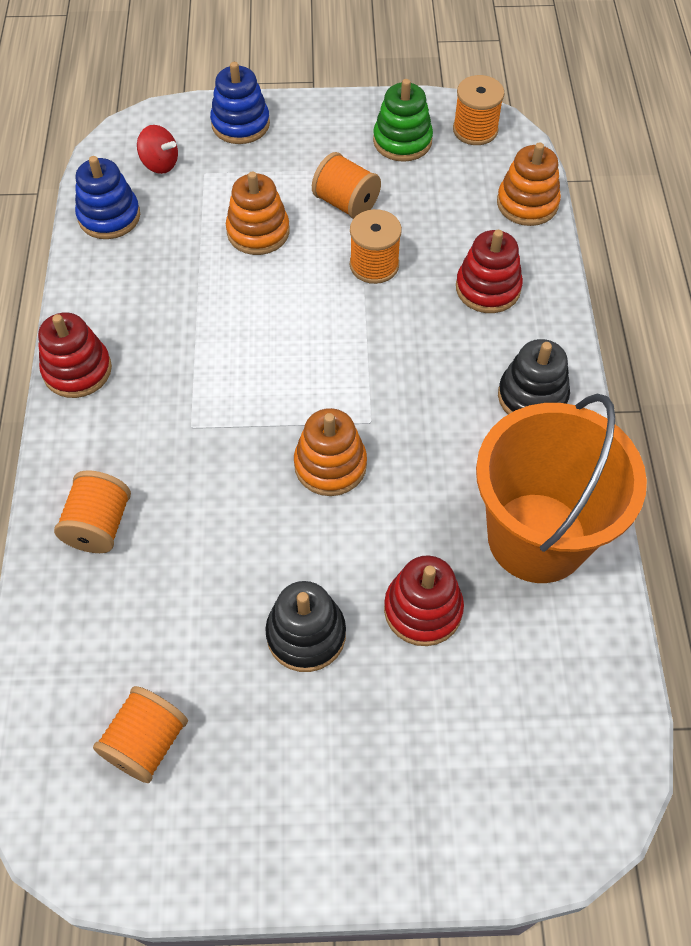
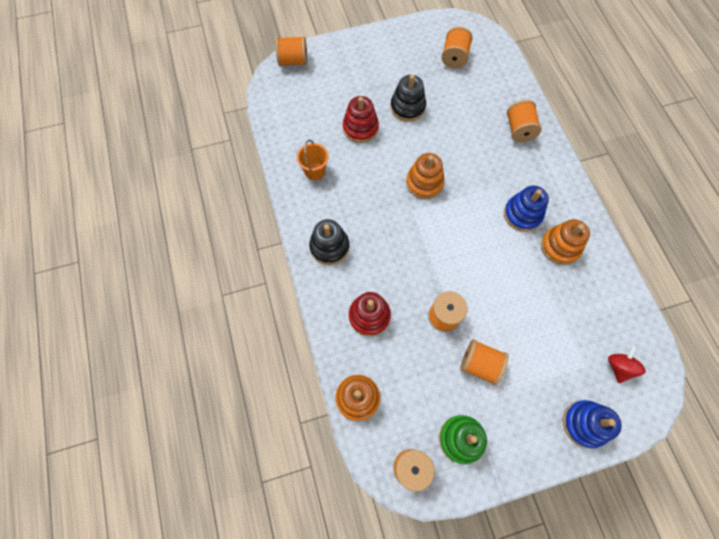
camera: 165 degrees right, 10 degrees up
(77, 370) = (577, 202): red stacking toy -> none
(109, 216) = (624, 311): blue stacking toy -> blue stacking toy (522, 214)
(160, 164) = (619, 367): red spinning top -> red spinning top turned 90 degrees clockwise
(258, 232) = (526, 324): orange stacking toy -> orange stacking toy (560, 246)
(537, 537) = (315, 171): orange bucket -> orange bucket, size x0.41
(548, 841) = (293, 61): none -> orange spool

